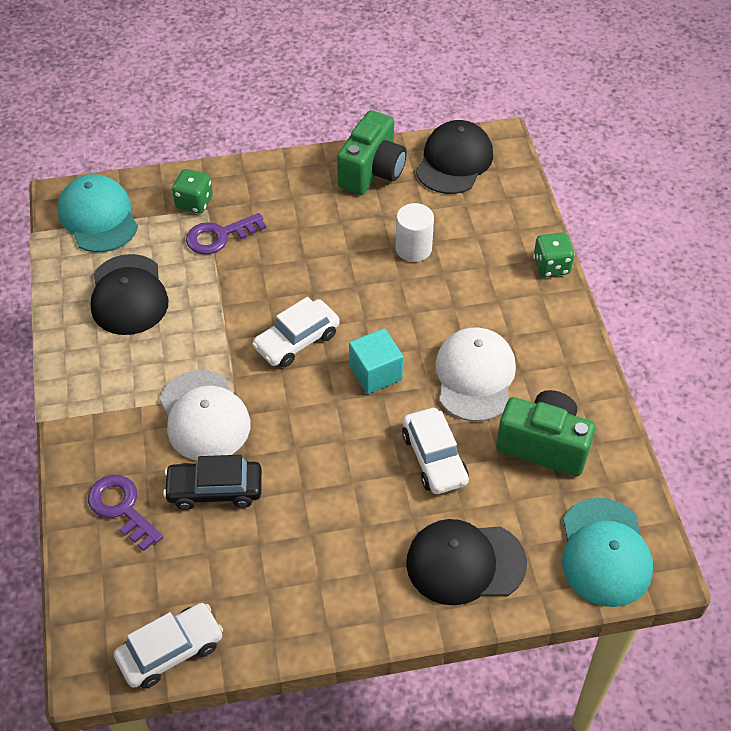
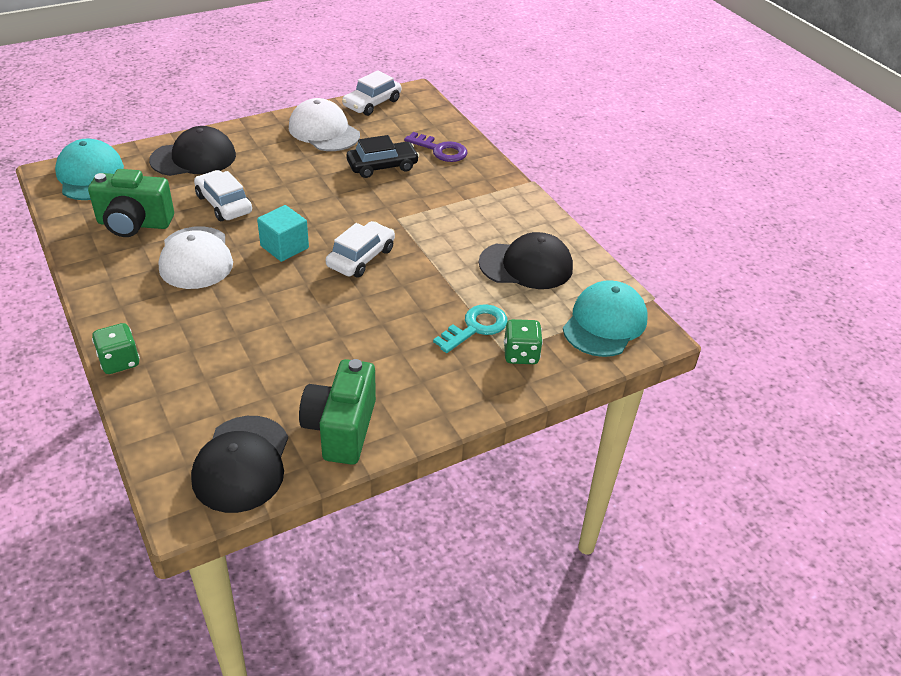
camera: 160 degrees right, 10 degrees down
(98, 217) = (605, 323): turquoise cap -> turquoise cap turned 105 degrees counterclockwise
(128, 295) = (526, 265): black cap -> black cap turned 120 degrees clockwise
(204, 416) = (412, 201): white cap -> white cap (324, 131)
(219, 236) = (475, 327): purple key -> turquoise key
(413, 248) = (272, 352): white cylinder -> none

